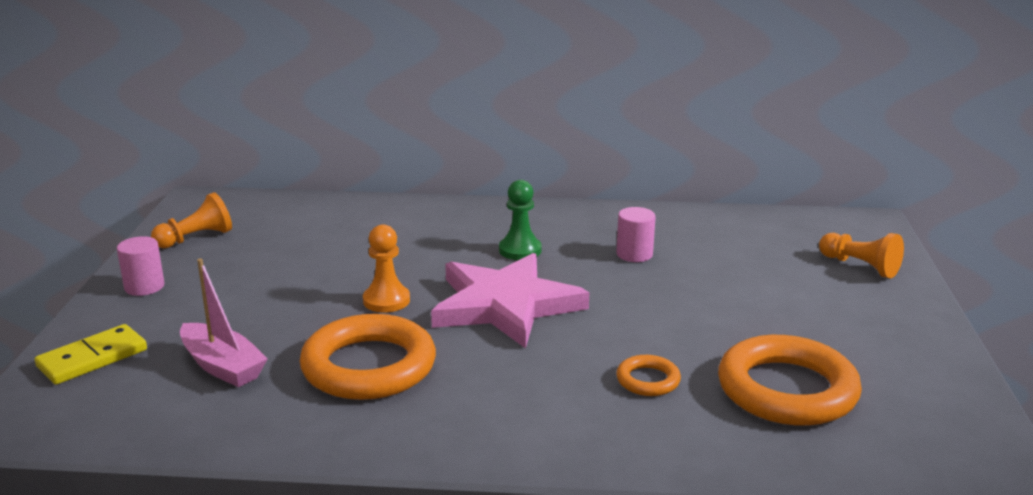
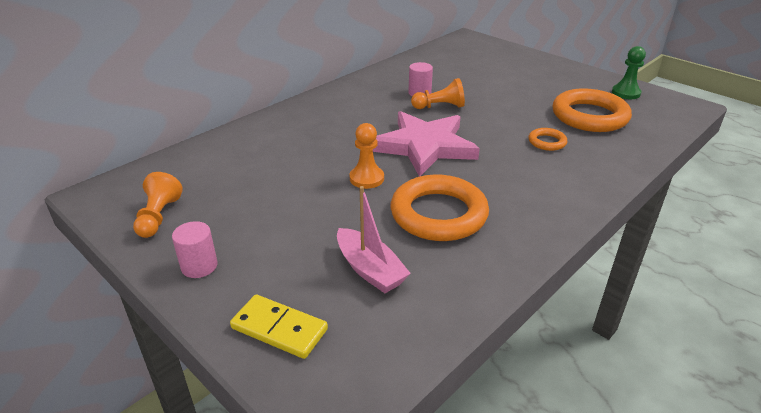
camera: 50 degrees left, 10 degrees up
(92, 358) = (279, 328): yellow domino -> yellow domino turned 60 degrees counterclockwise
(222, 366) = (370, 270): pink boat -> pink boat turned 60 degrees clockwise
(520, 250) = (368, 117): green pawn -> green pawn (625, 93)
(860, 266) = (504, 56): orange pawn -> orange pawn (440, 107)

